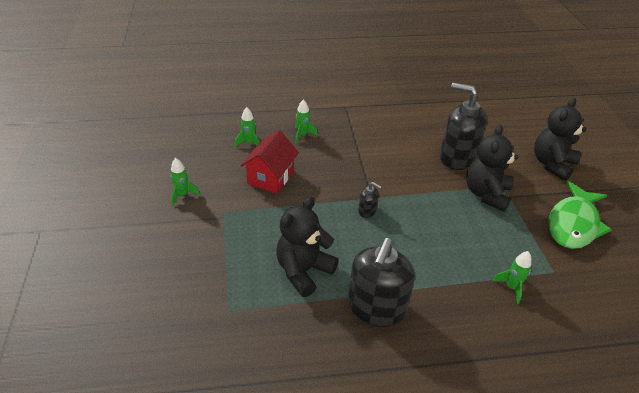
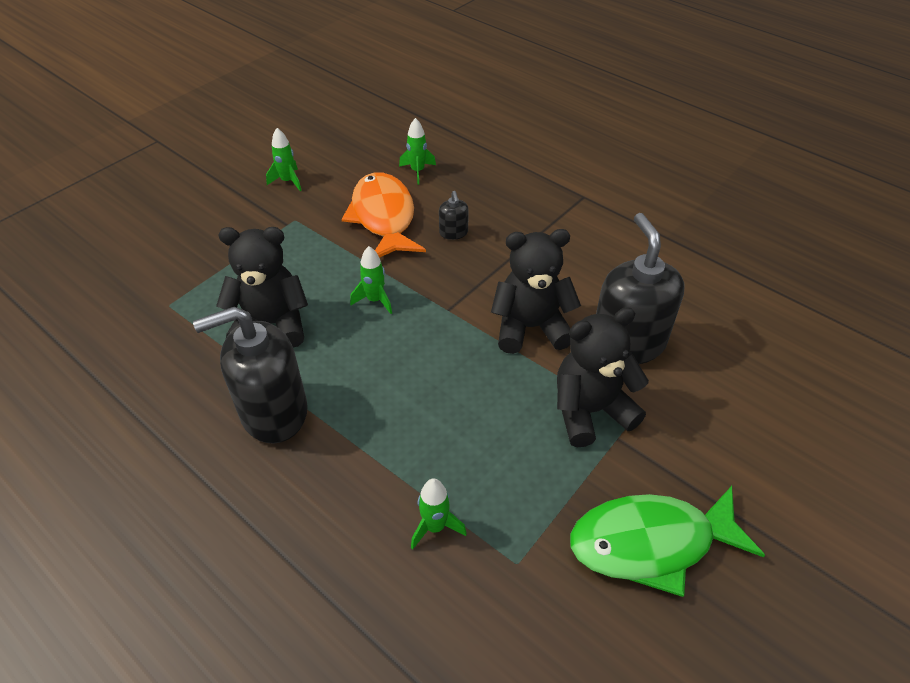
camera: 50 degrees right, 5 degrees up
(271, 177) = (384, 217): red house -> orange fish
(303, 135) = (483, 197): green rocket -> green rocket (375, 300)
(367, 211) = (420, 319): black soap dispenser -> black soap dispenser (453, 233)
(552, 164) = (760, 453): black teddy bear -> black teddy bear (530, 327)

